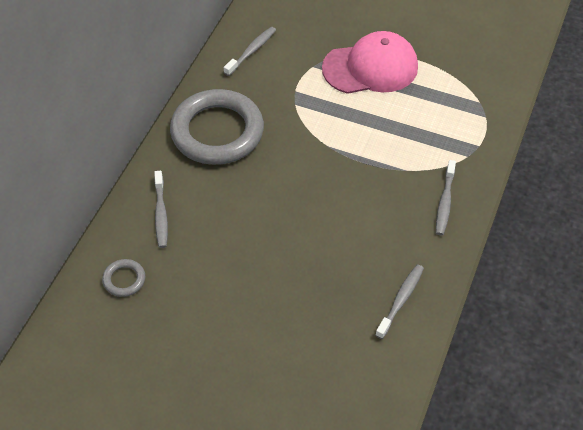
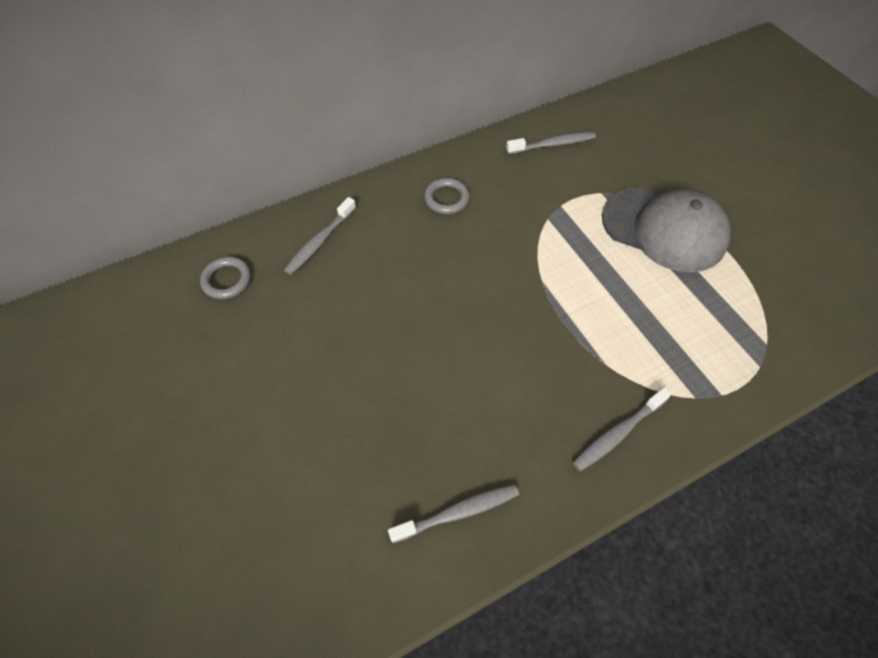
camera: 40 degrees right, 5 degrees up
(217, 132) = (446, 199): grey ring -> grey ring, size x0.41
(370, 68) = (664, 229): pink cap -> grey cap

